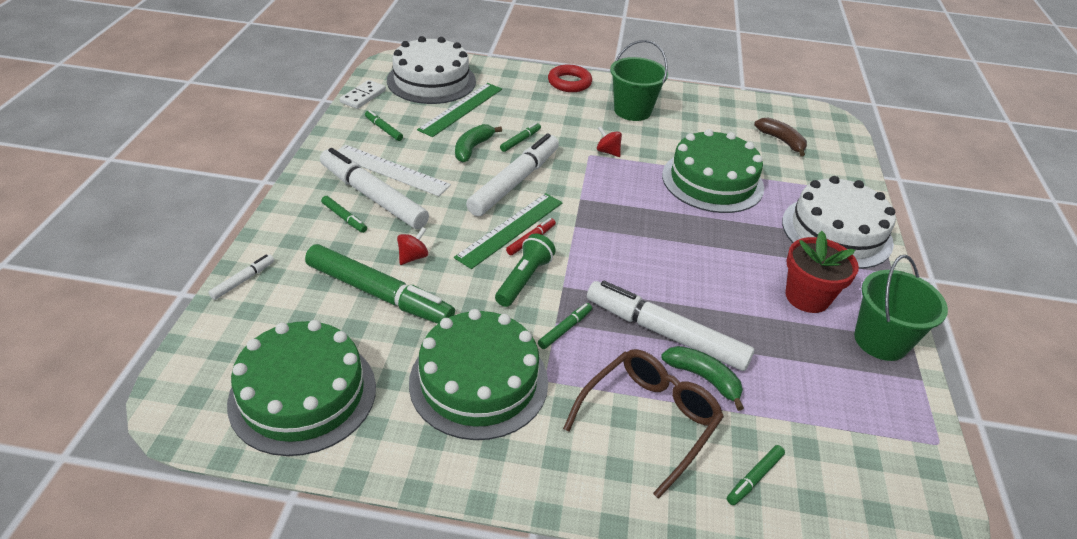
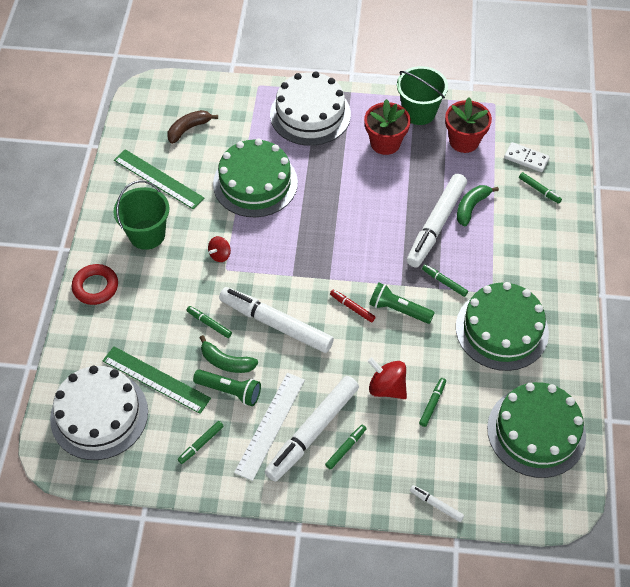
camera: 90 degrees left, 15 degrees up
(363, 96) = (138, 476): white domino -> white domino (526, 158)
(379, 294) = (432, 403): green marker -> green marker, size x0.43
(413, 257) = (386, 387): red spinning top -> red spinning top, size x1.60
(438, 148) = (229, 391): none -> green flashlight
(510, 229) = (341, 322): green ruler -> green ruler (158, 179)
(649, 420) = (511, 237): brown glasses -> none
(838, 388) = (464, 141): none -> red flower pot

